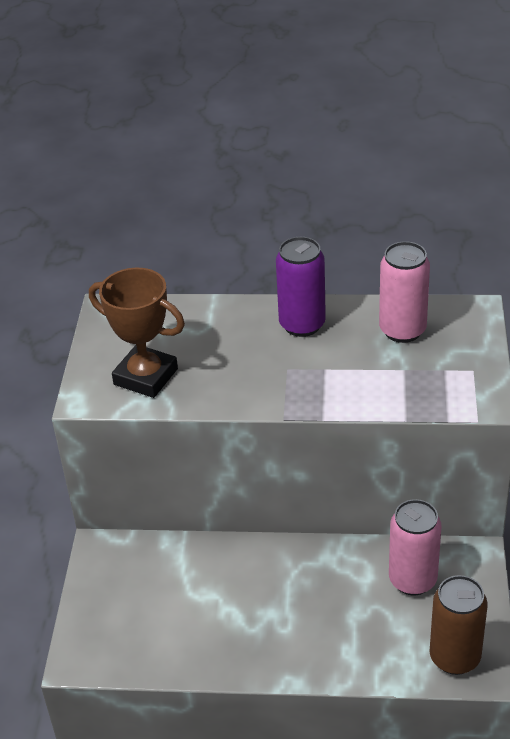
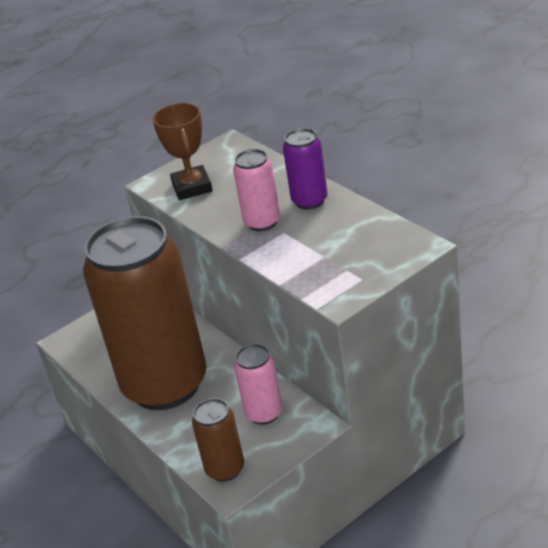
camera: 50 degrees right, 5 degrees down
(272, 623) = (165, 385): none -> brown can
(402, 330) = (359, 234): pink can -> pink can (262, 222)

